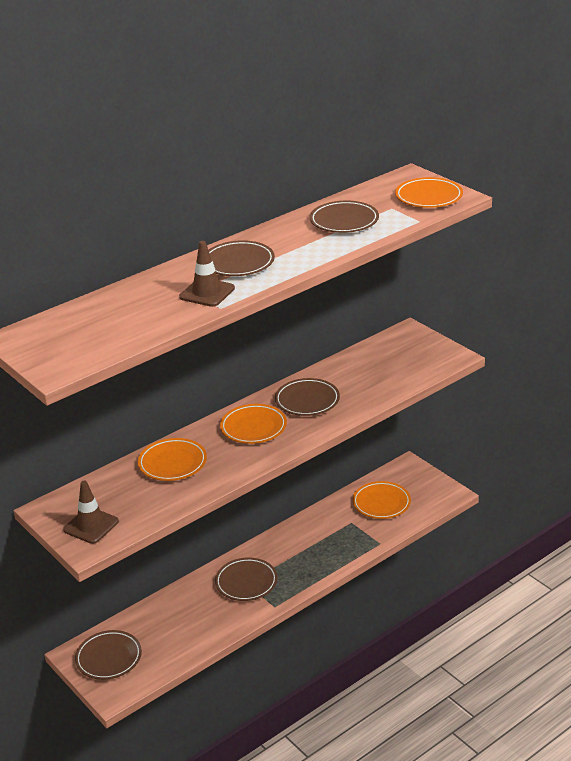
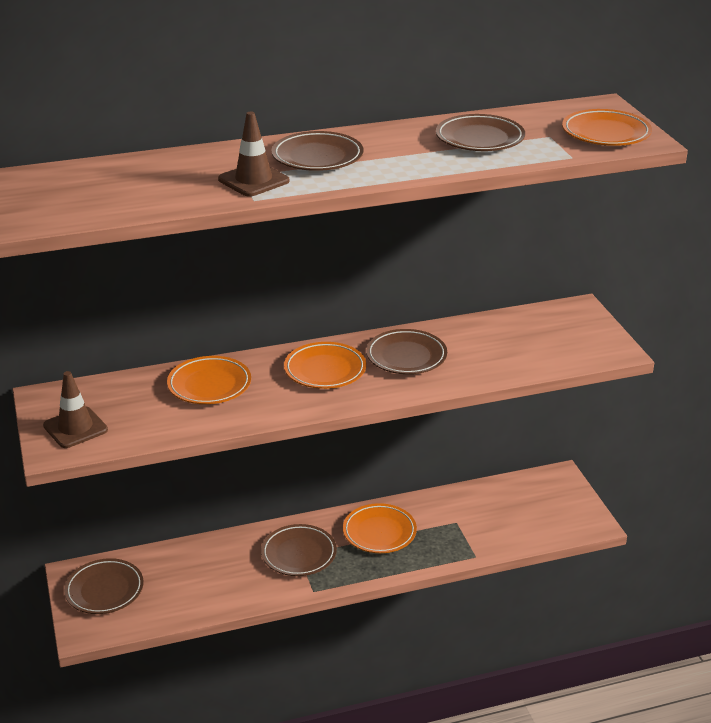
camera: 20 degrees right, 0 degrees up
(381, 503) = (504, 510): orange plate -> orange plate (379, 532)

